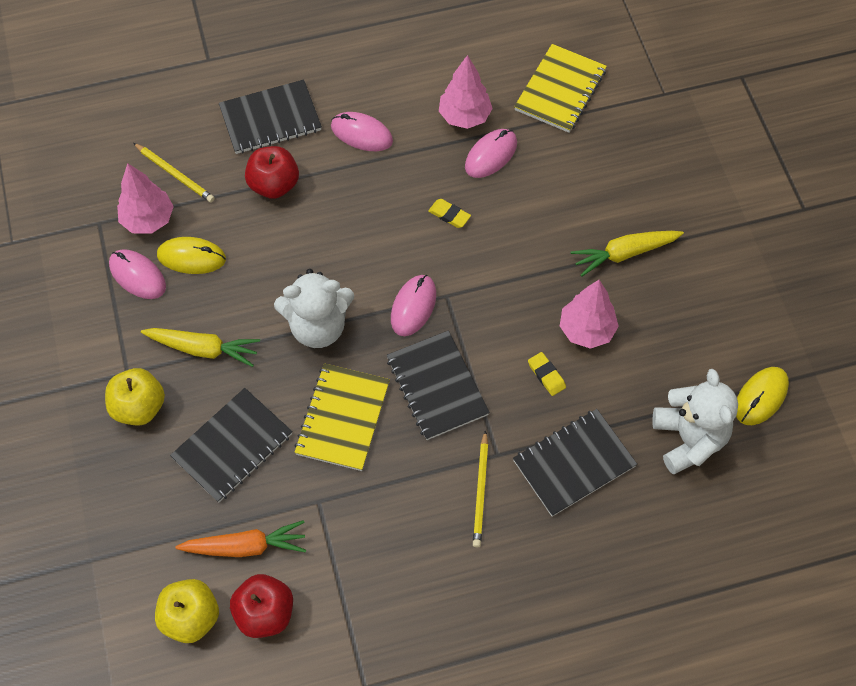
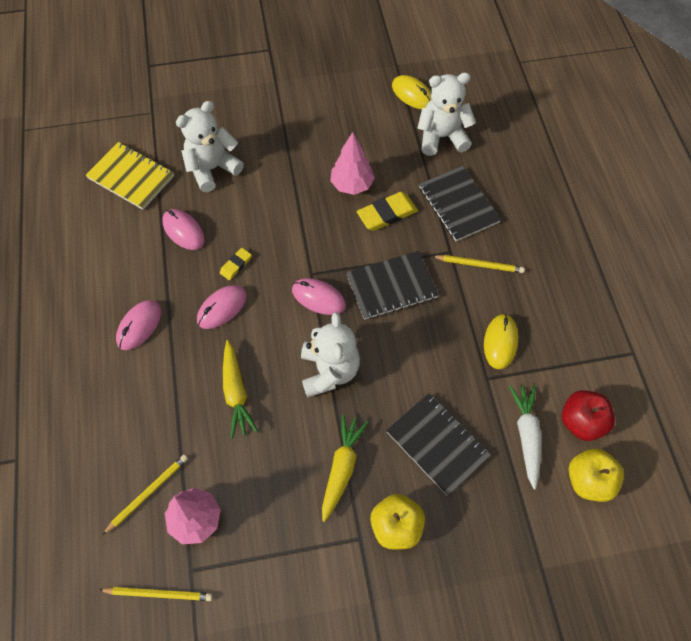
camera: 85 degrees left, 0 degrees up
(78, 200) = (159, 593): none -> yellow pencil
(137, 276) = (257, 529): pink mouse -> pink mouse (222, 308)
(191, 257) = (244, 478): yellow mouse -> yellow mouse (500, 342)
(245, 546) = (526, 435): orange carrot -> white carrot
(270, 119) = (104, 402): black notebook -> none
(274, 185) = (178, 402): red apple -> none
(342, 418) = (415, 356): yellow notebook -> none
(464, 116) = (140, 246): pink tree -> none
(546, 375) = (387, 214): yellow eraser -> yellow eraser, size x1.78
(586, 171) = (212, 169): none -> white teddy bear
(624, 253) = (290, 154): yellow carrot -> yellow carrot (236, 392)

